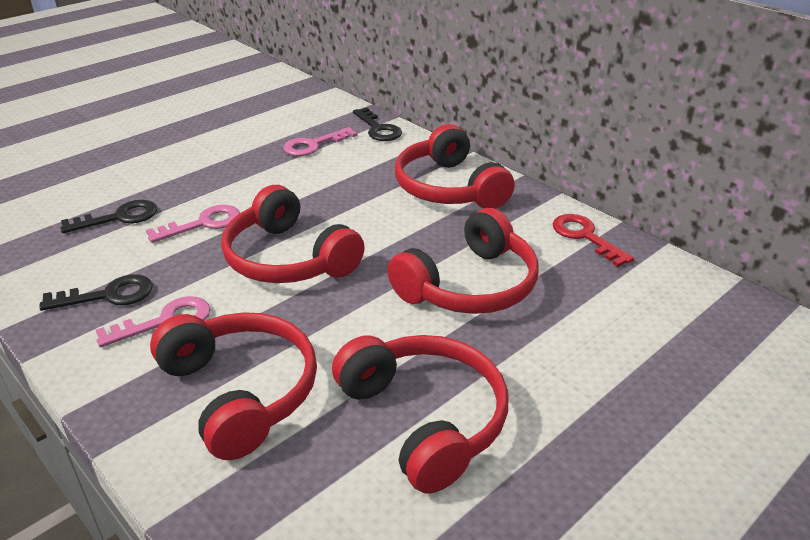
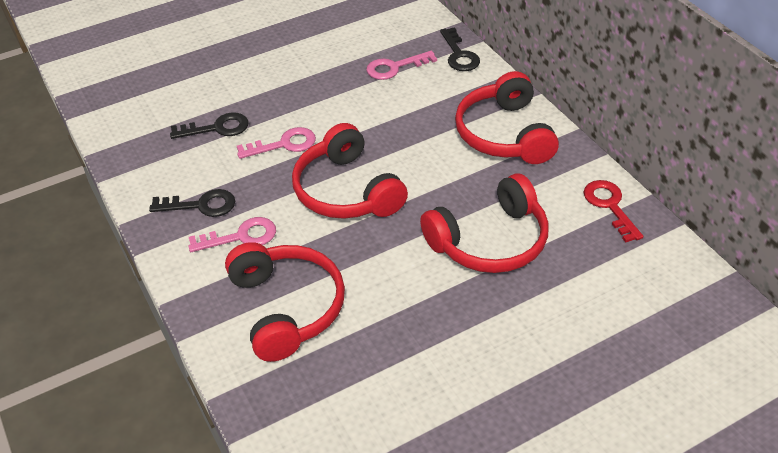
camera: 15 degrees right, 10 degrees up
(425, 418) = (418, 354): red headphones -> none

